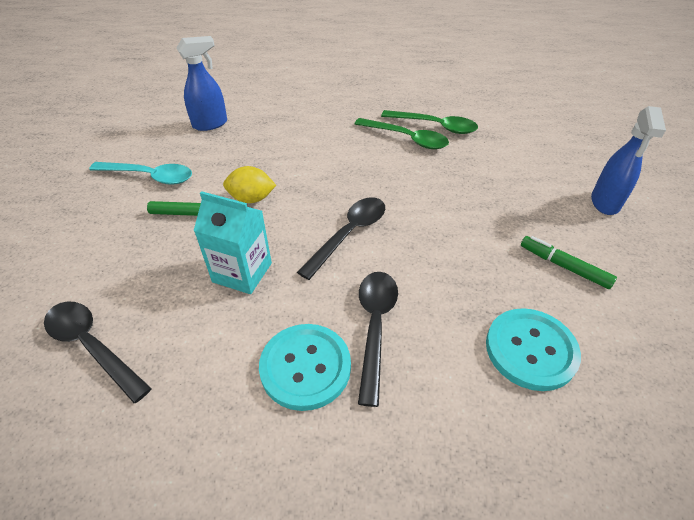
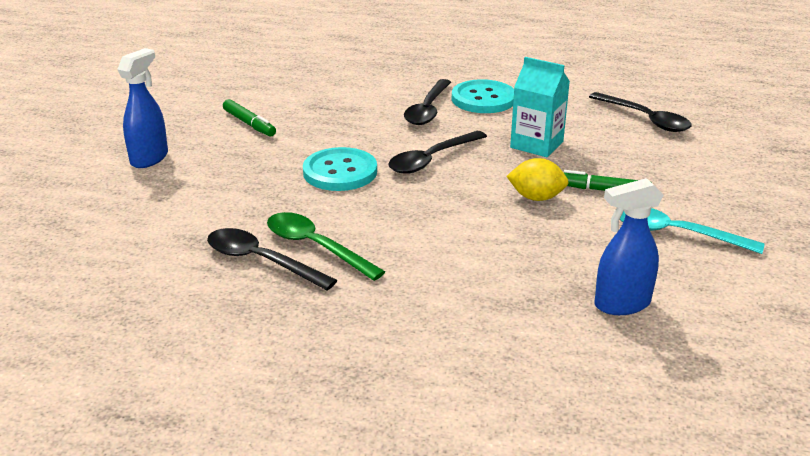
camera: 170 degrees left, 15 degrees down
(435, 126) = (261, 261): green spoon -> black spoon
(530, 350) = (321, 92): turquoise button -> turquoise button (340, 172)

